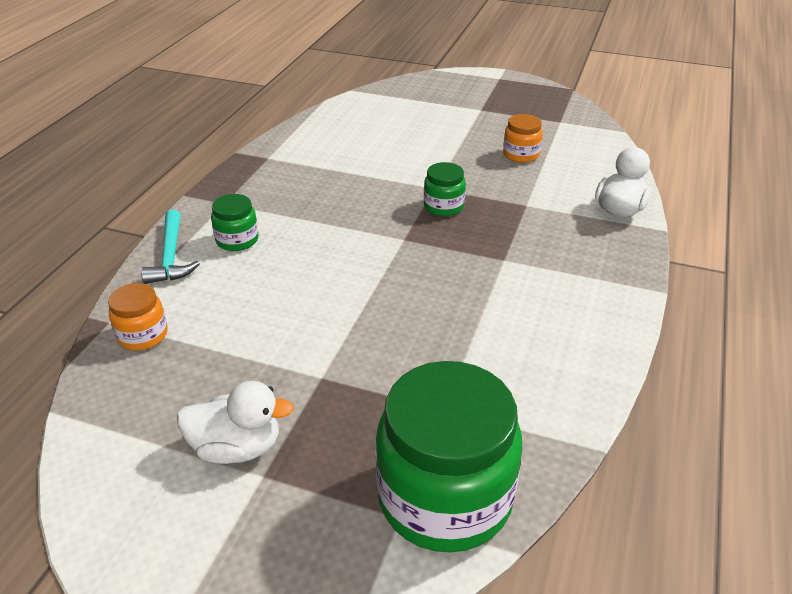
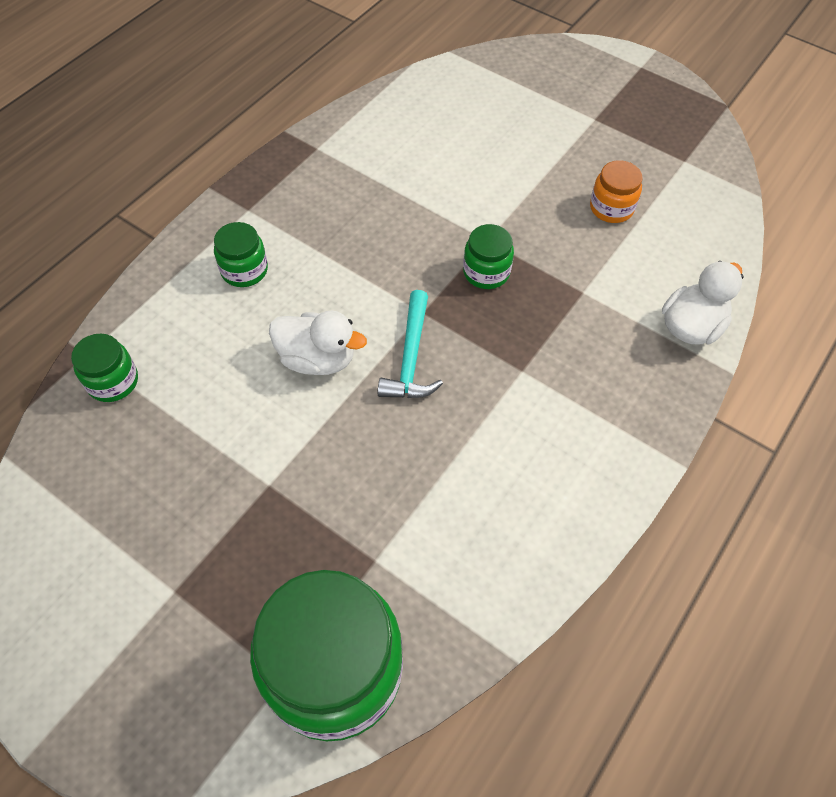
camera: 15 degrees right, 20 degrees up
(143, 335) = (113, 381): orange jar -> green jar
(171, 256) = (170, 278): turquoise hammer -> turquoise hammer (411, 357)
(237, 448) = (160, 551): white duck -> white duck (317, 359)

